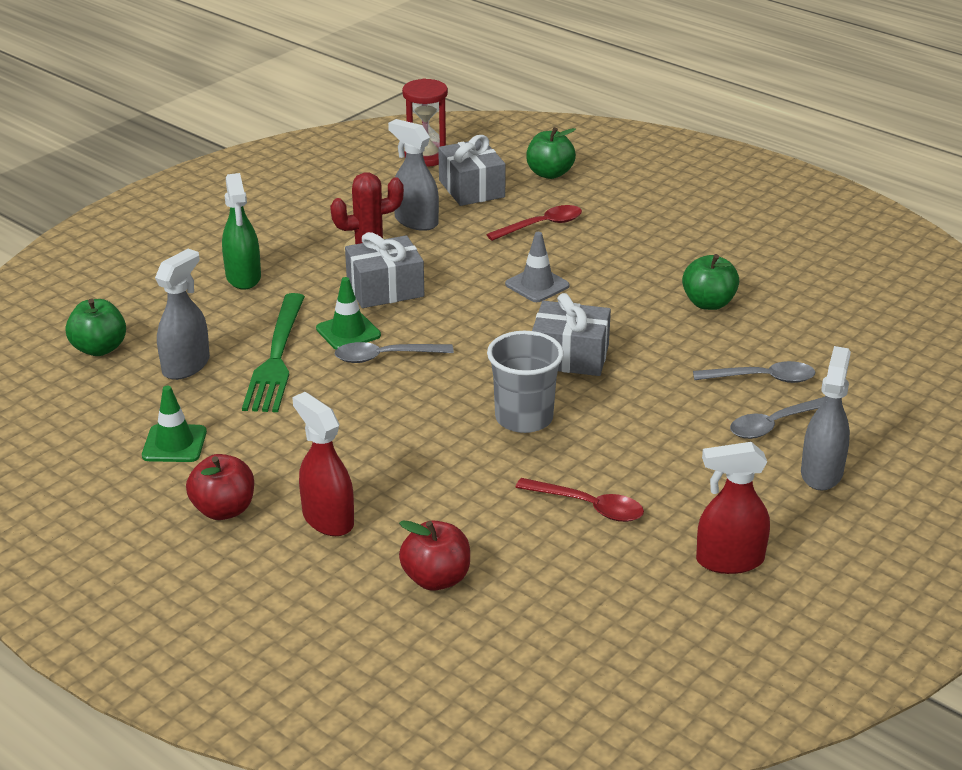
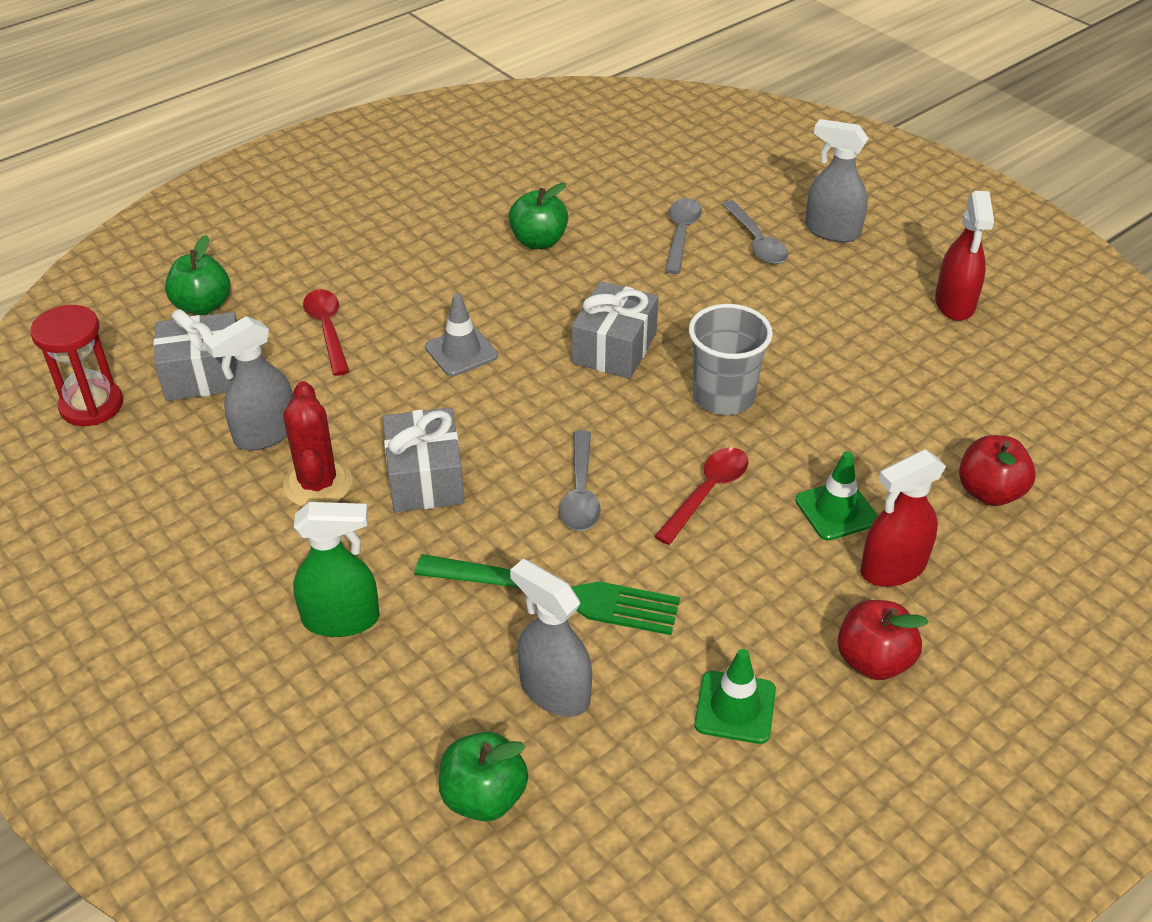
camera: 80 degrees left, 10 degrees up
(348, 332) = (516, 521): green traffic cone -> green traffic cone (836, 510)
(588, 506) = (876, 374): red spoon -> red spoon (707, 492)

